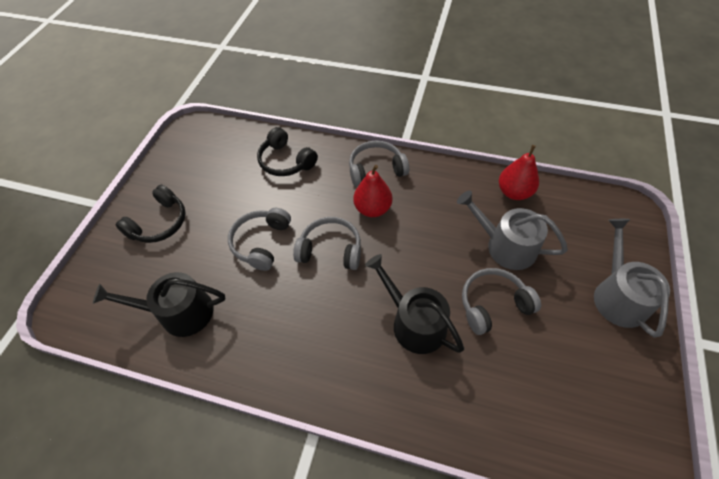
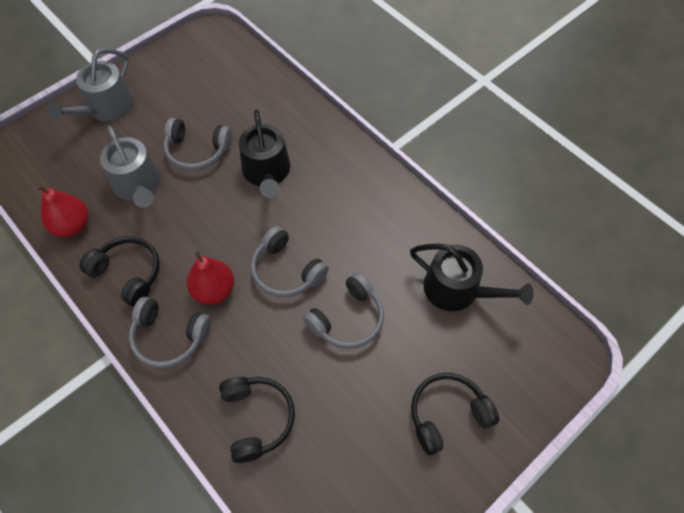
camera: 150 degrees left, 5 degrees up
(441, 187) = (128, 273): none -> black headphones

